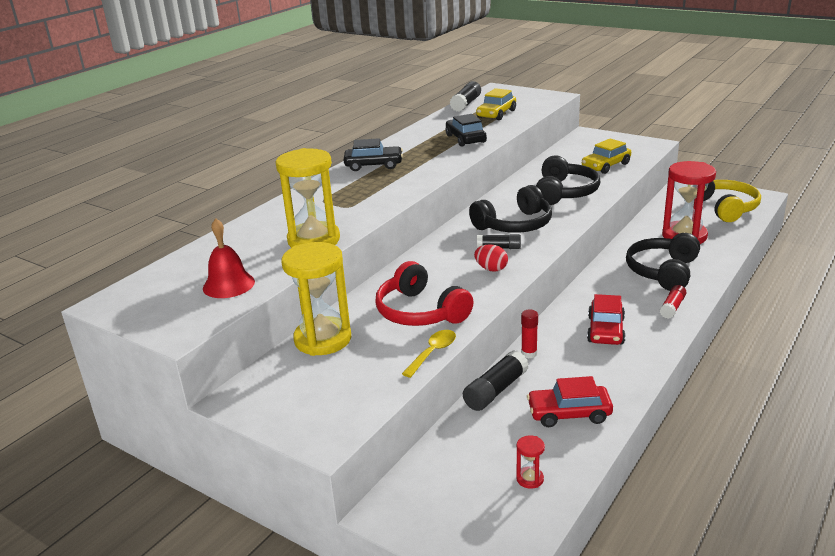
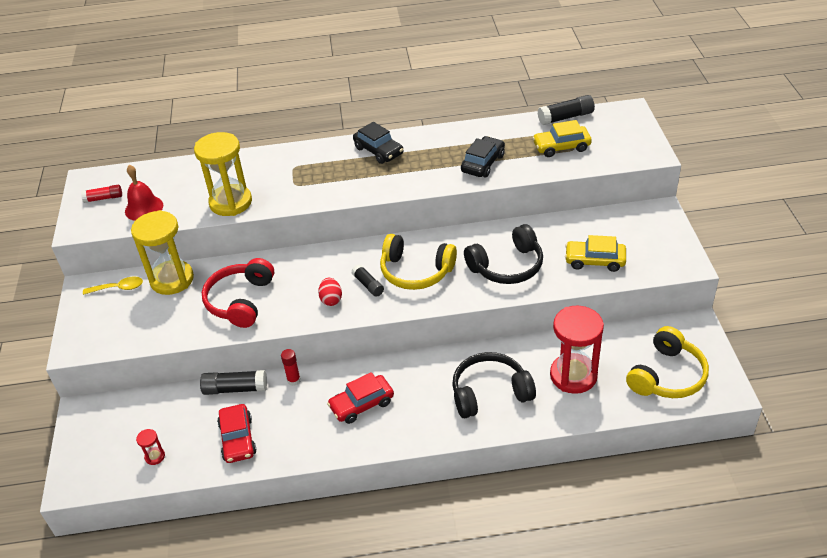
camera: 50 degrees right, 15 degrees up
(433, 353) = (195, 337): yellow spoon -> yellow spoon (118, 288)
(514, 225) = (416, 271): black headphones -> yellow headphones
(569, 413) = (238, 439): red car -> red car turned 150 degrees counterclockwise
(672, 307) = (433, 426): red glue stick -> red glue stick (103, 198)

